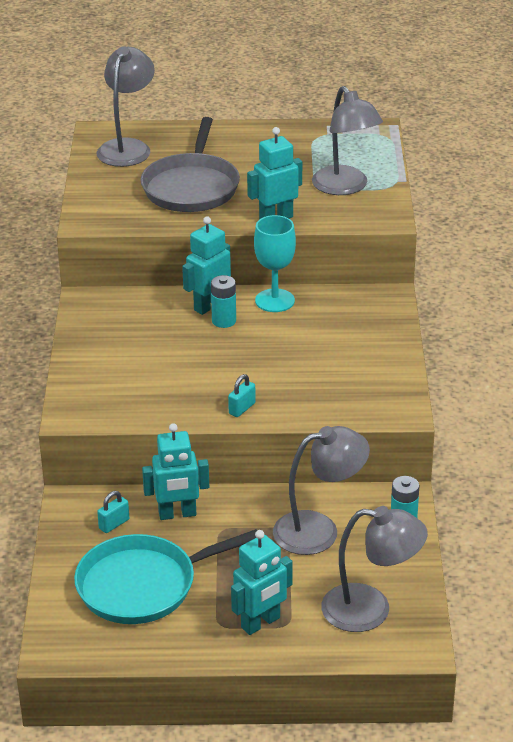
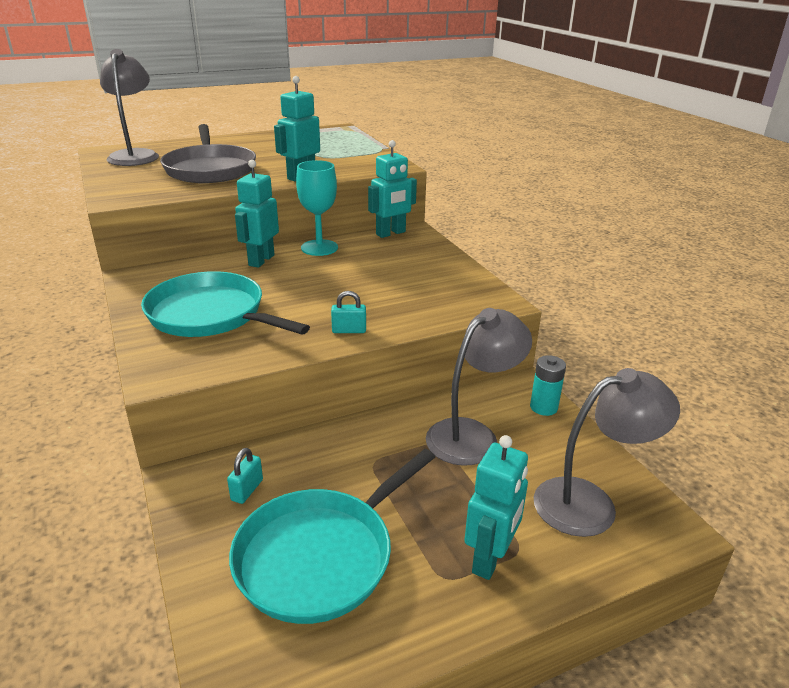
camera: 25 degrees left, 5 degrees down
(134, 362) = (210, 314): none -> turquoise pan
(177, 514) = (315, 459): turquoise robot -> turquoise robot (391, 233)
(224, 321) = (282, 268): turquoise battery -> none
(242, 408) = (349, 330): turquoise padlock -> turquoise padlock turned 75 degrees clockwise
(345, 187) = (344, 155): grey lamp -> none

